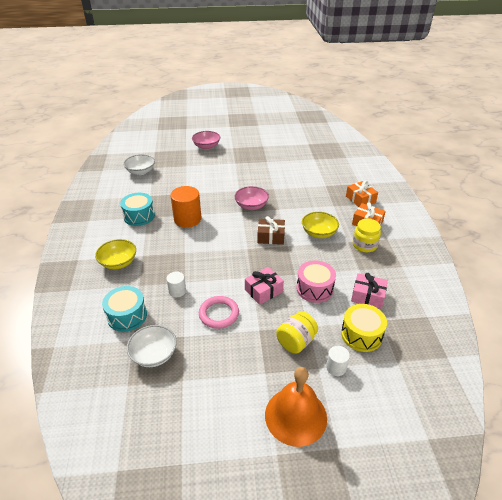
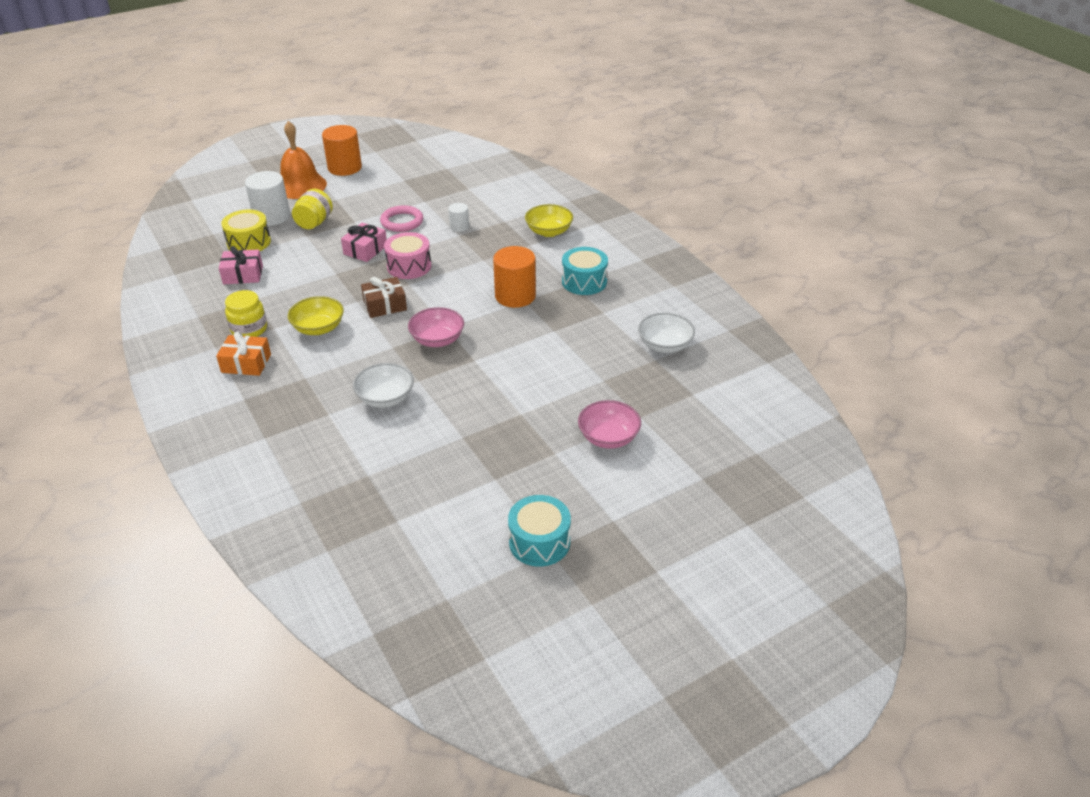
camera: 155 degrees right, 0 degrees up
(127, 316) = (491, 199): turquoise drum -> turquoise drum (539, 542)
(154, 354) = (441, 185): white bowl -> white bowl (385, 398)
(234, 436) = (344, 168): none -> orange cylinder
(314, 289) = (307, 266): pink drum -> pink drum (409, 266)
(336, 367) = (271, 216): white cylinder -> white cylinder, size x1.90
(360, 199) = (260, 403): orange gift -> none

